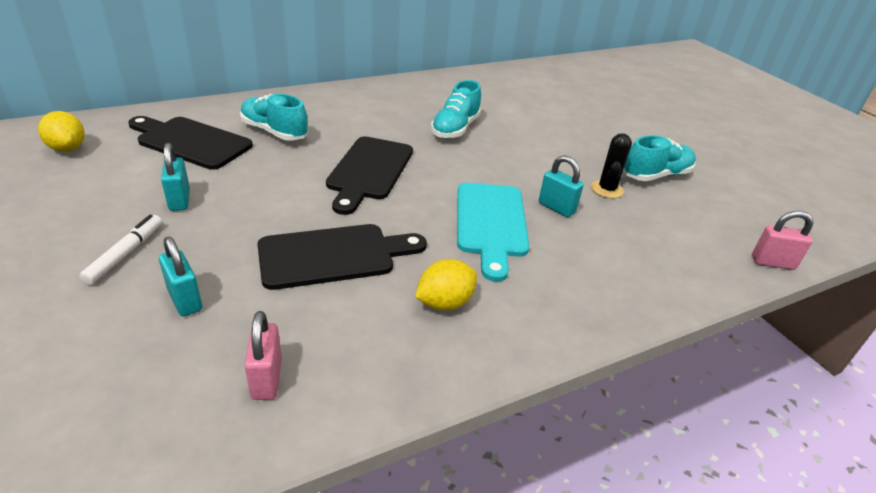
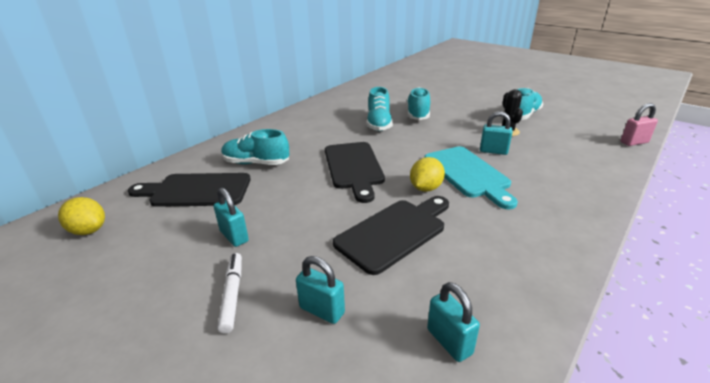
camera: 20 degrees left, 5 degrees down
(267, 379) = (449, 341): pink padlock -> turquoise padlock
(444, 303) = (500, 234): yellow lemon -> yellow lemon (425, 188)
(517, 131) = (418, 114): none -> turquoise shoe

